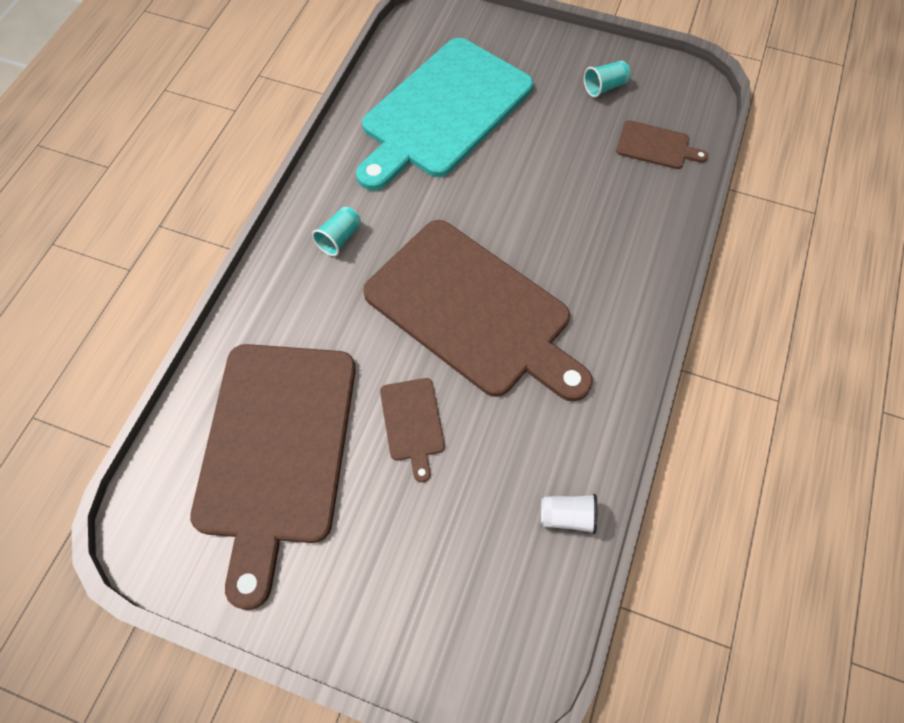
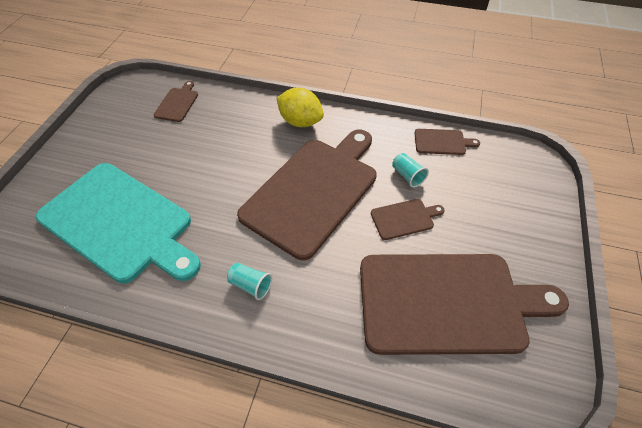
camera: 95 degrees left, 10 degrees down
(567, 516) = (442, 142): white cup -> brown cutting board
(605, 87) = (117, 127): turquoise cup -> turquoise cup (407, 176)
(617, 302) = (300, 122): none -> yellow lemon

